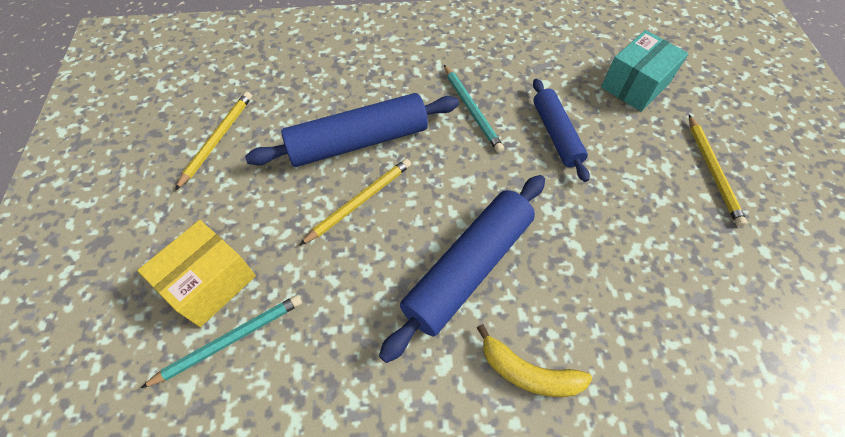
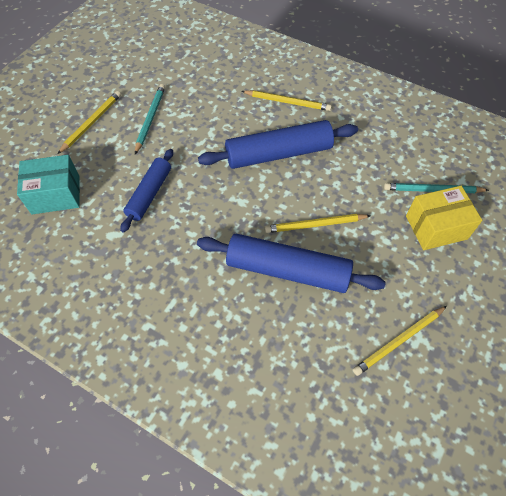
camera: 145 degrees left, 0 degrees up
(472, 110) = (185, 246): turquoise pencil -> turquoise pencil (150, 119)
(528, 372) = (287, 102): yellow banana -> yellow pencil

